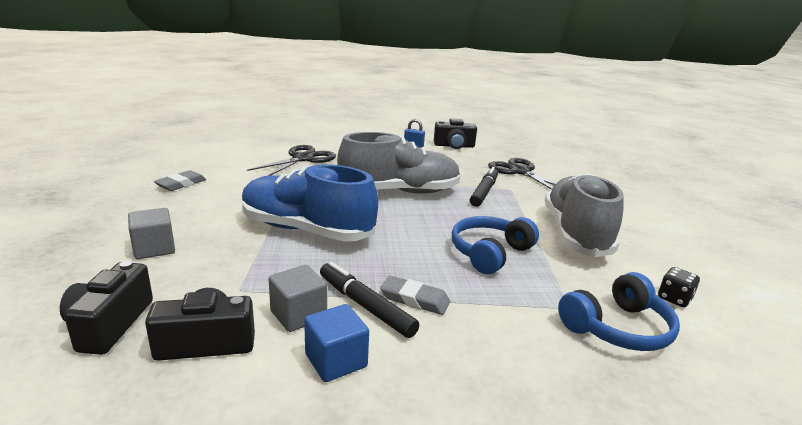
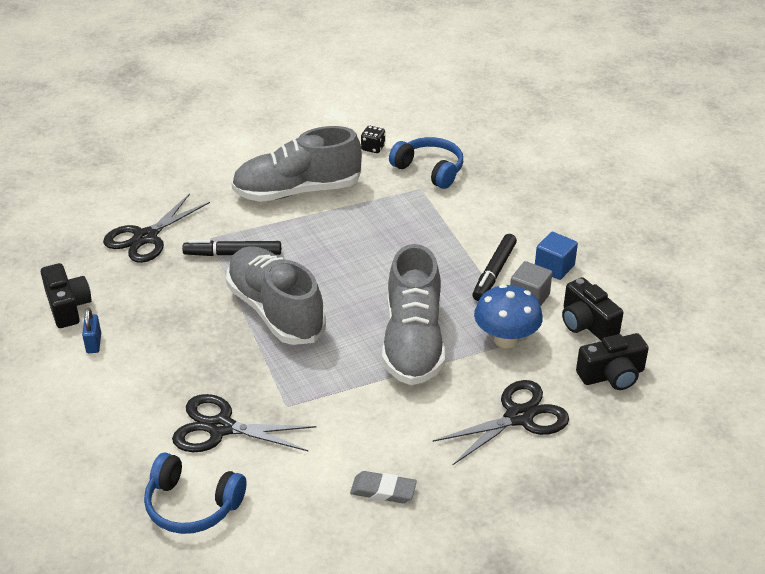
camera: 110 degrees left, 15 degrees up
(154, 248) = (519, 417): grey cube -> black scissors
(253, 276) = (506, 339): none -> blue mushroom
(306, 230) = (413, 342): blue shoe -> grey shoe
(414, 299) = (467, 253): grey eraser -> none
(490, 253) = (370, 231): blue headphones -> blue headphones (192, 505)

